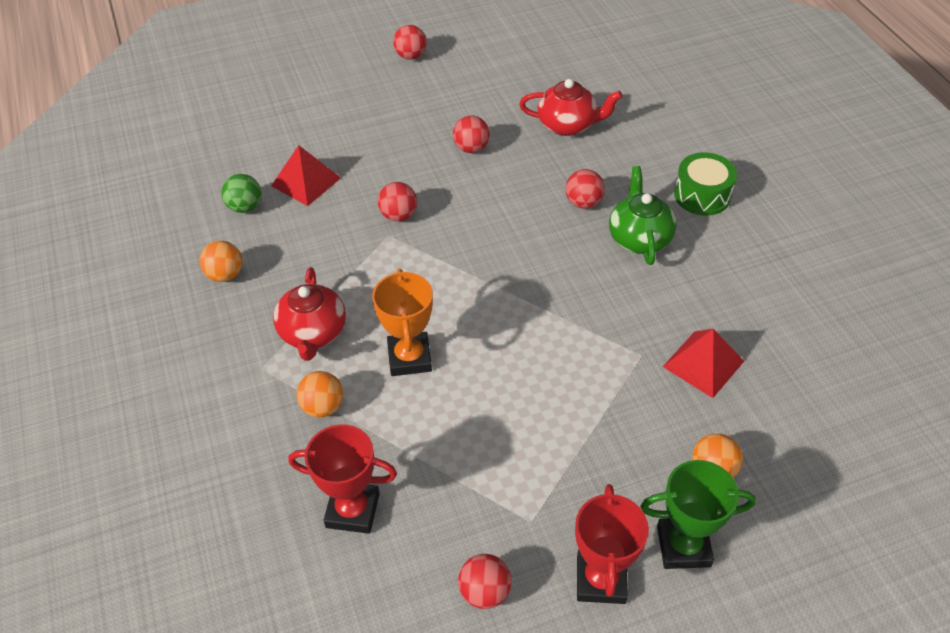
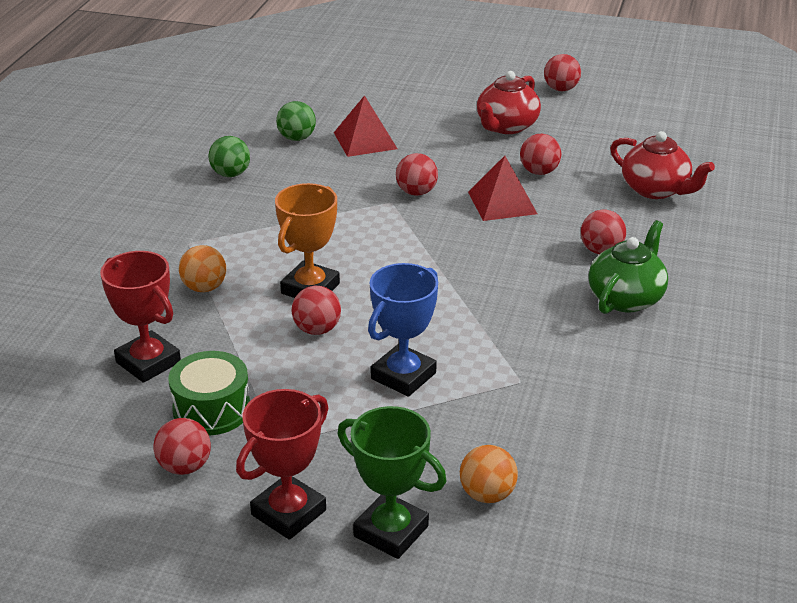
camera: 35 degrees right, 15 degrees down
(225, 275) = (230, 174): orange ball -> green ball
(313, 333) = (253, 239): red teapot -> red teapot (506, 126)
(454, 395) = (317, 329): none -> red ball
(558, 400) = (403, 376): none -> blue trophy
(702, 195) = (735, 294): green drum -> green drum (211, 409)
(703, 363) = (576, 415): red pyramid -> red pyramid (502, 203)

